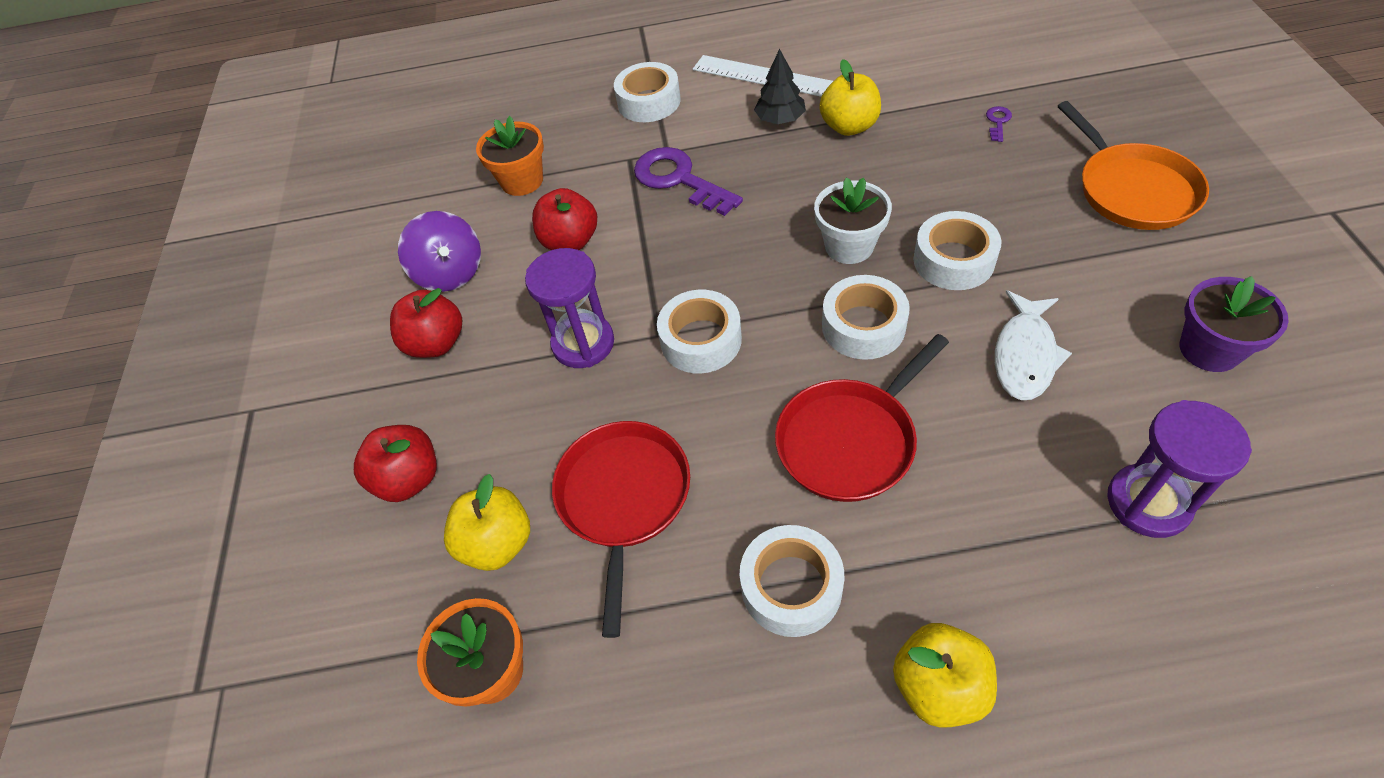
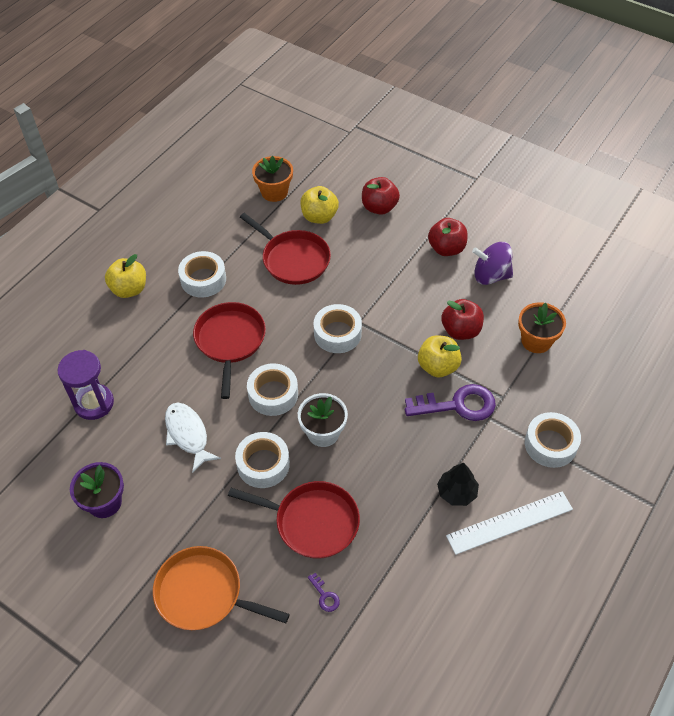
camera: 125 degrees right, 0 degrees up
(583, 343) = (385, 294): purple hourglass -> none
(849, 126) = (410, 519): yellow apple -> yellow apple (438, 366)
(950, 178) = (313, 522): none -> red pan

